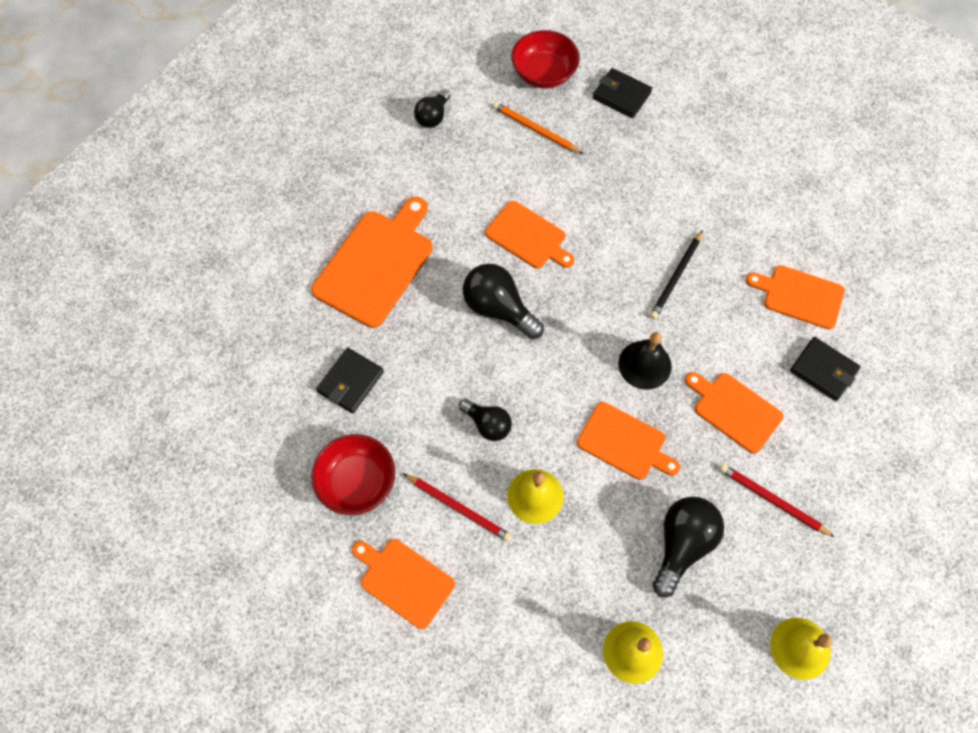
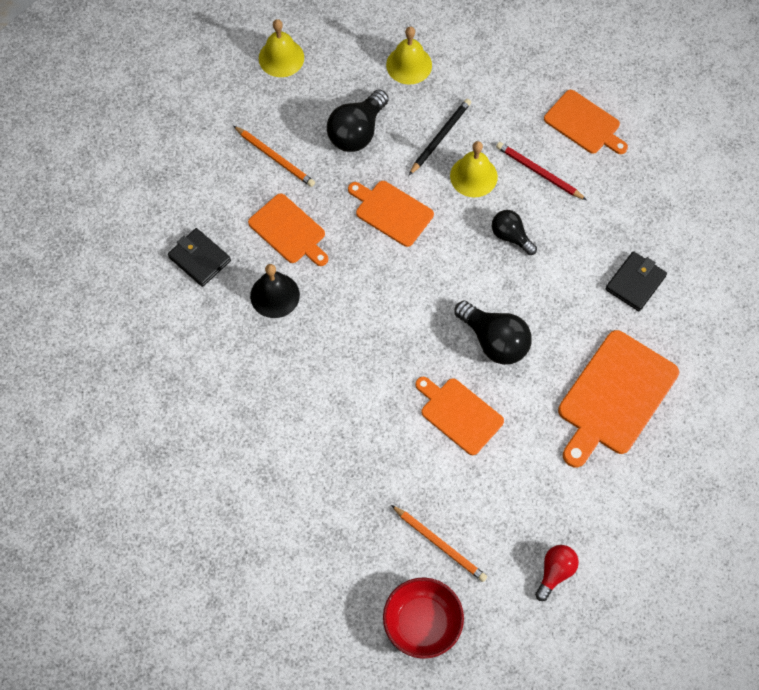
camera: 175 degrees left, 0 degrees up
(357, 482) = (625, 199): red bowl -> none
(433, 116) = (555, 572): black light bulb -> red light bulb
(621, 95) = (335, 583): black wallet -> none
(644, 364) = (362, 277): black bell -> black bell (274, 295)
(676, 277) = (316, 359): black pencil -> black pencil (440, 137)
(772, 500) = (275, 158): red pencil -> orange pencil
(800, 296) = (200, 330): orange cutting board -> none

